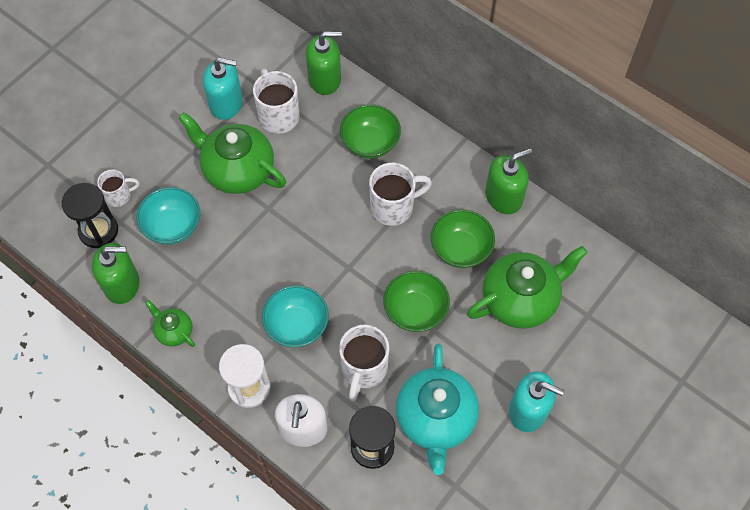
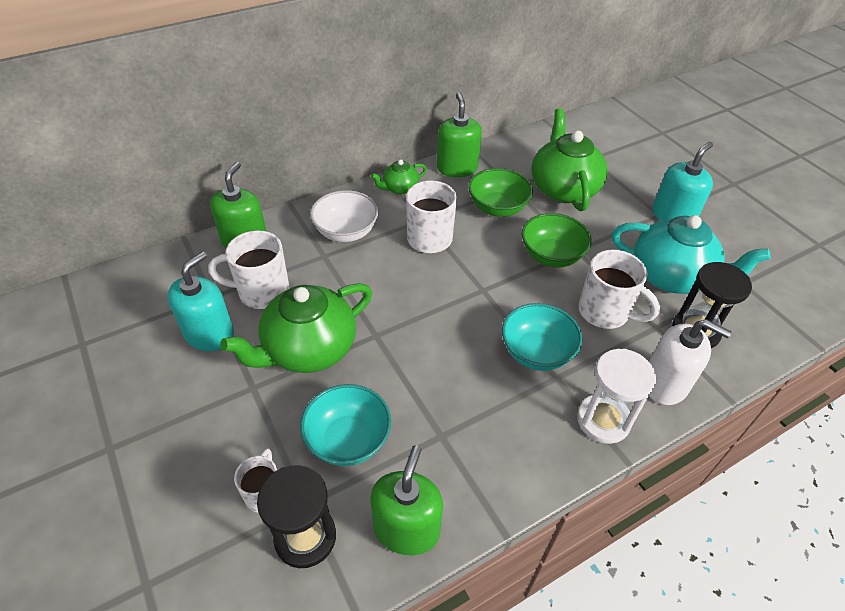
camera: 70 degrees left, 15 degrees down
(174, 331) = (502, 481): green teapot -> green teapot (399, 188)
(370, 143) = (346, 232): green bowl -> white bowl

